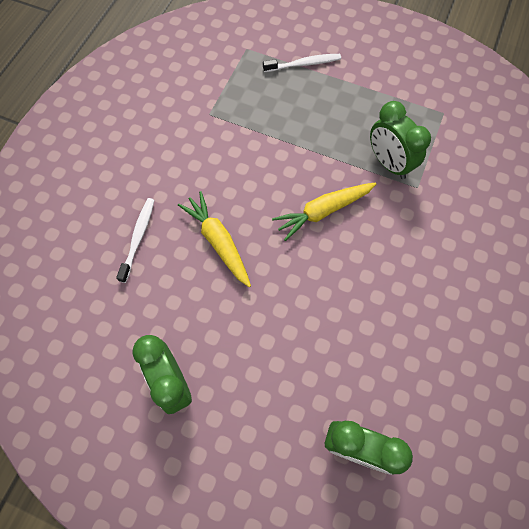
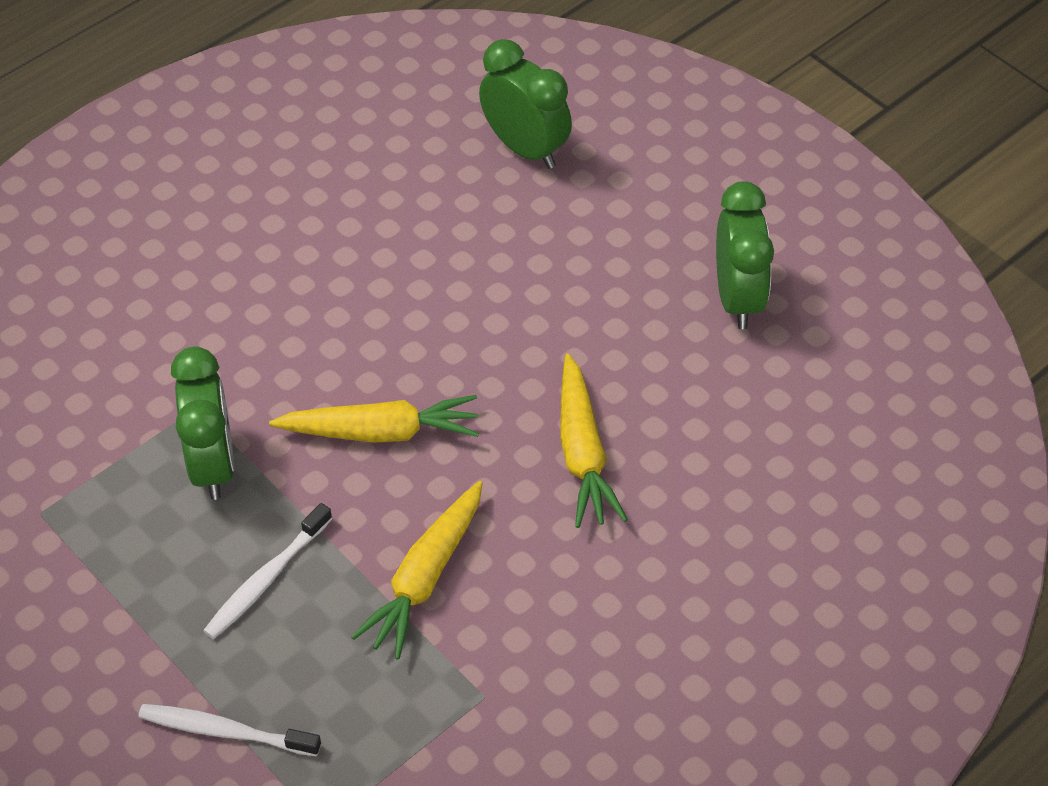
camera: 155 degrees left, 15 degrees down
(138, 238) = (717, 511): white toothbrush -> white toothbrush (266, 579)
(261, 151) = (425, 577): none -> yellow carrot

